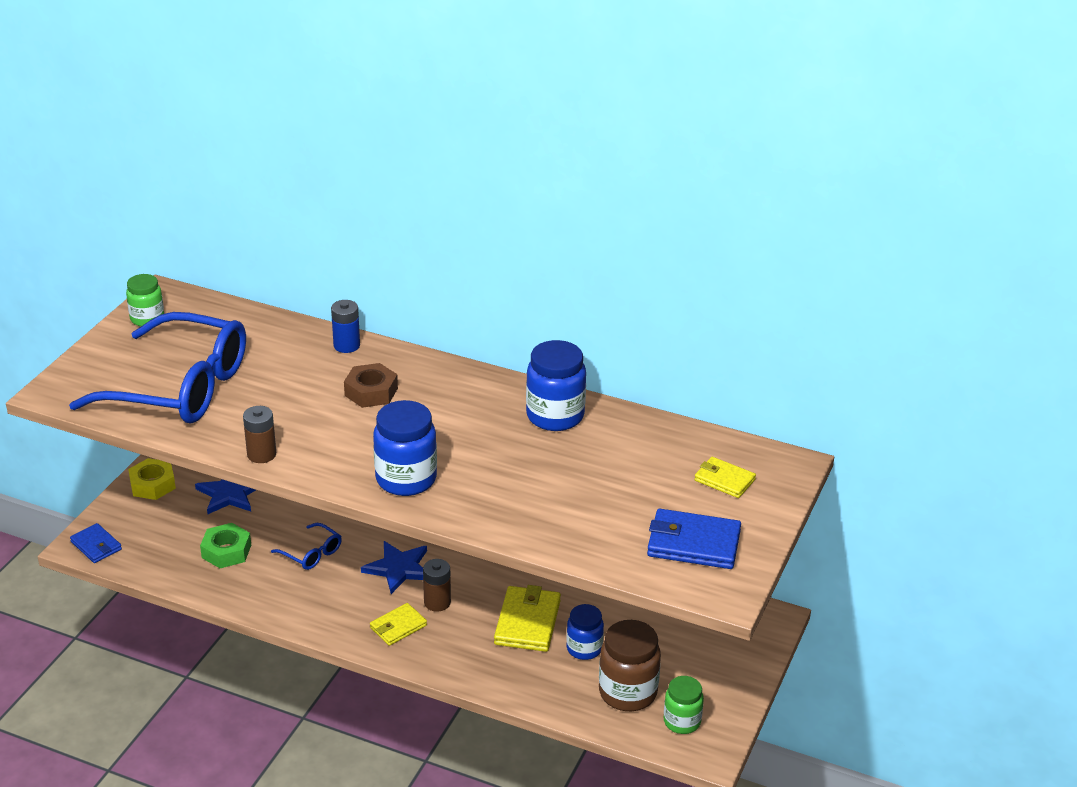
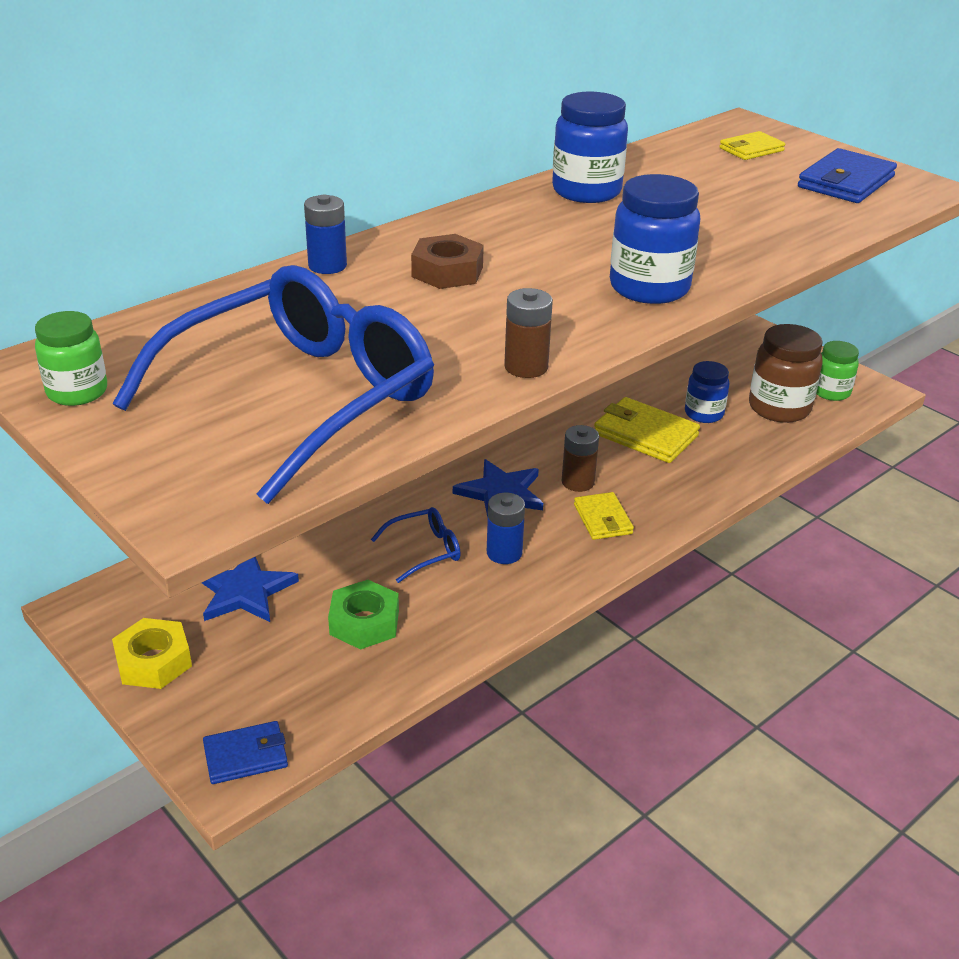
camera: 65 degrees left, 0 degrees up
(330, 590) = (504, 553): none -> blue battery

